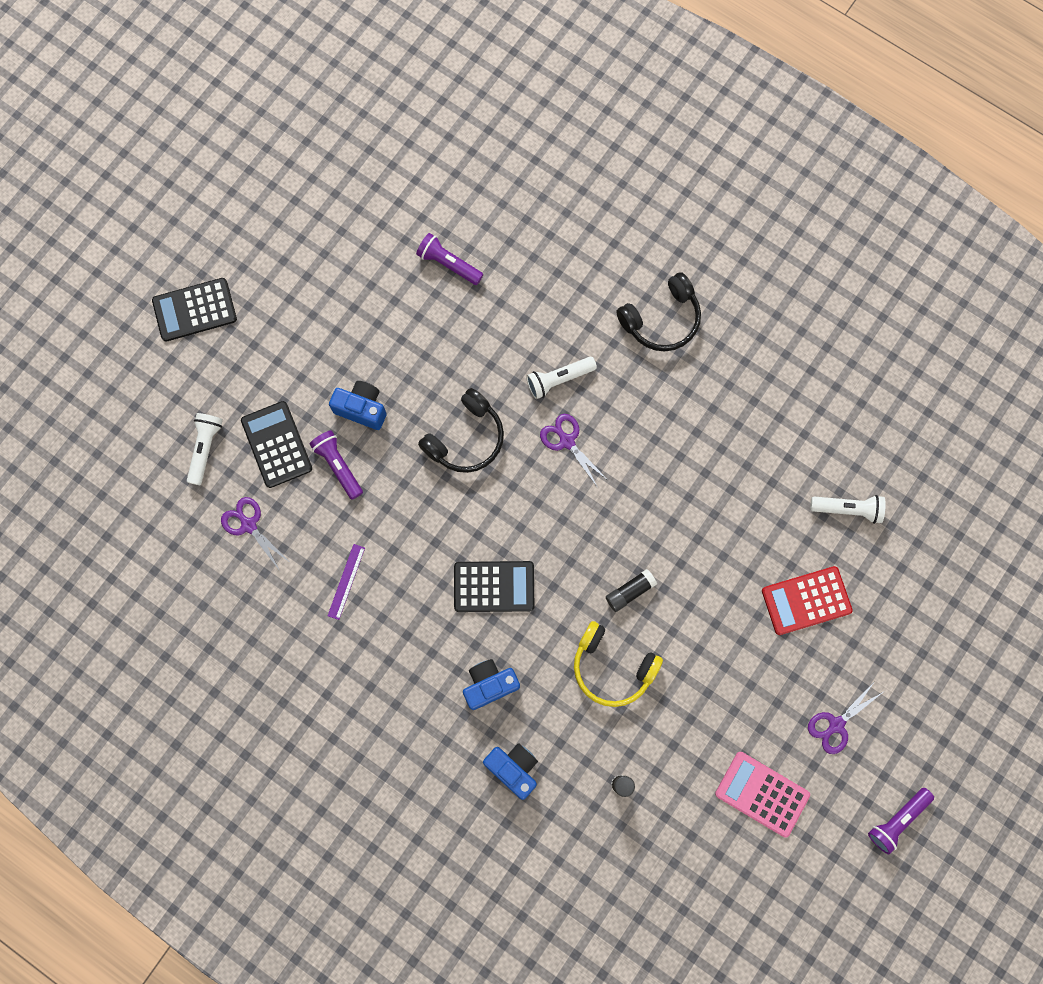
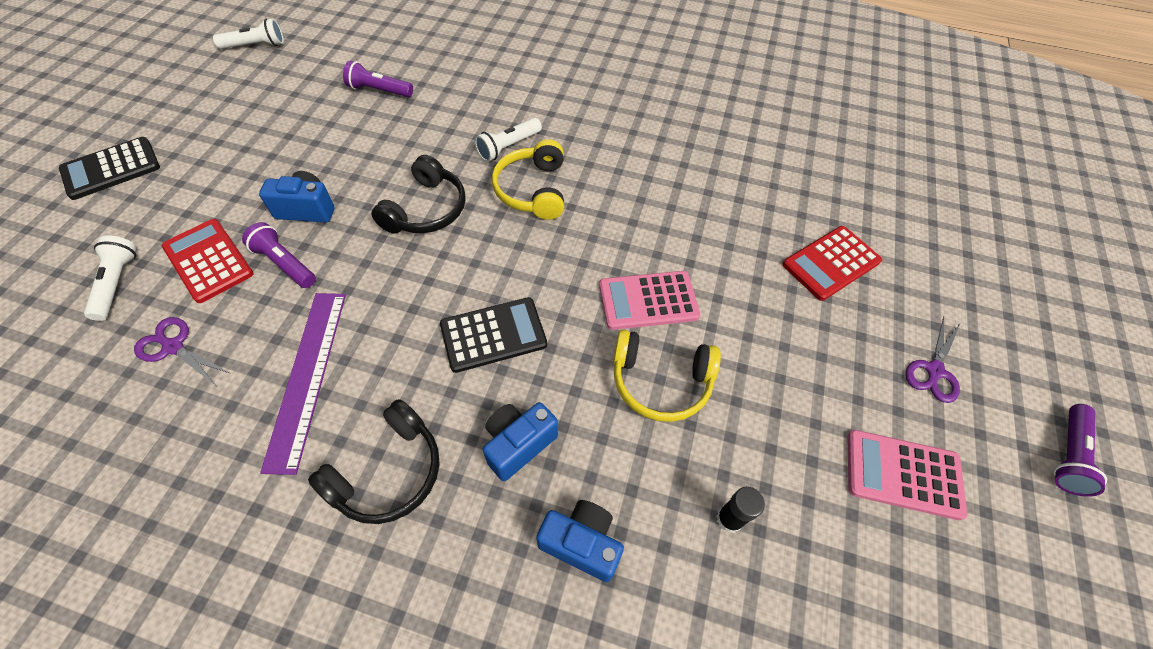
camera: 20 degrees left, 20 degrees down
(276, 444) = (208, 261): black calculator -> red calculator
(346, 581) = (308, 376): purple ruler -> purple ruler, size x2.03
(567, 441) = (532, 190): purple scissors -> yellow headphones
(630, 591) = (648, 301): black glue stick -> pink calculator
(661, 319) = (588, 90): black headphones -> black headphones (388, 472)
(848, 509) = (823, 182): white flashlight -> white flashlight (255, 46)

